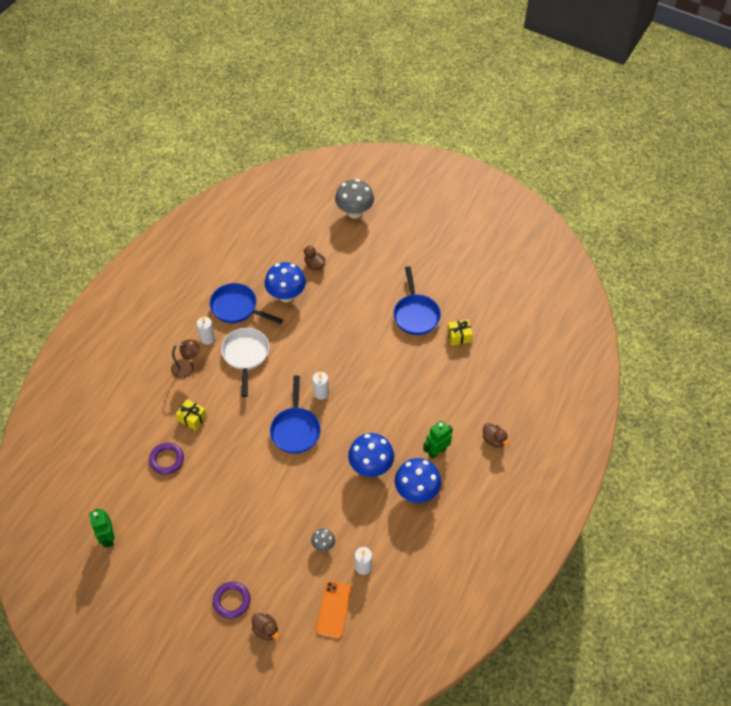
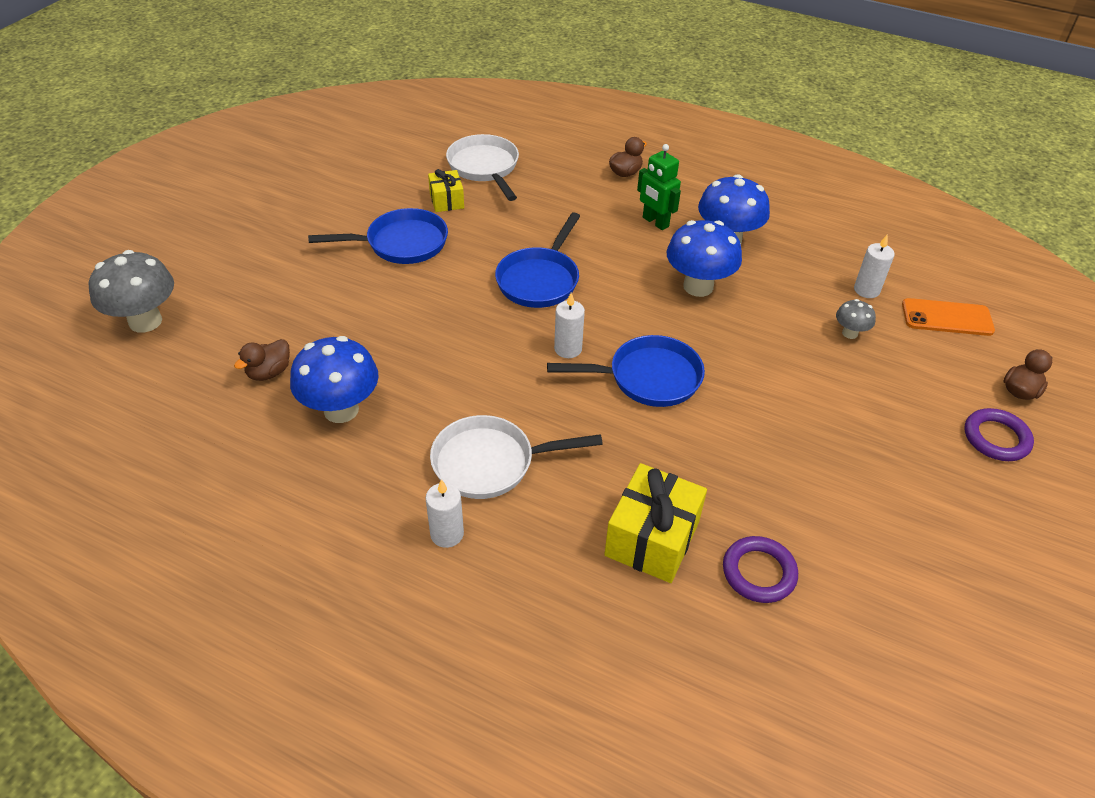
camera: 95 degrees left, 10 degrees down
(108, 538) = (970, 658): green robot -> none
(187, 368) = (527, 563): brown lamp -> none
(192, 418) = (652, 539): yellow gift -> yellow gift, size x1.72
(237, 308) = (366, 488): blue pan -> blue pan (540, 280)
(496, 357) = (484, 168): none -> white pan

